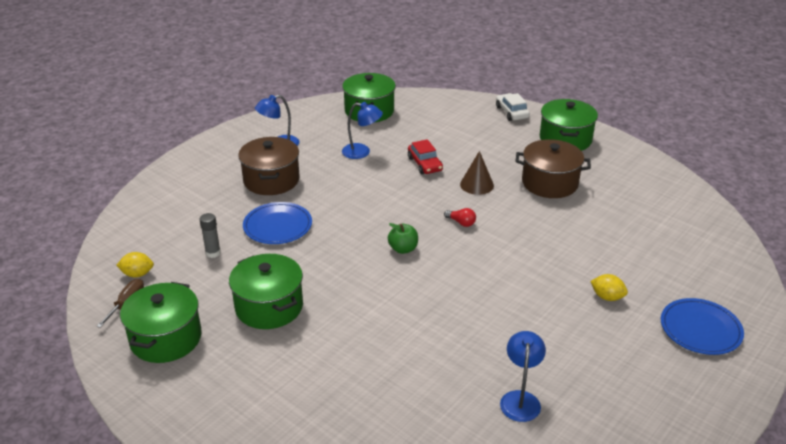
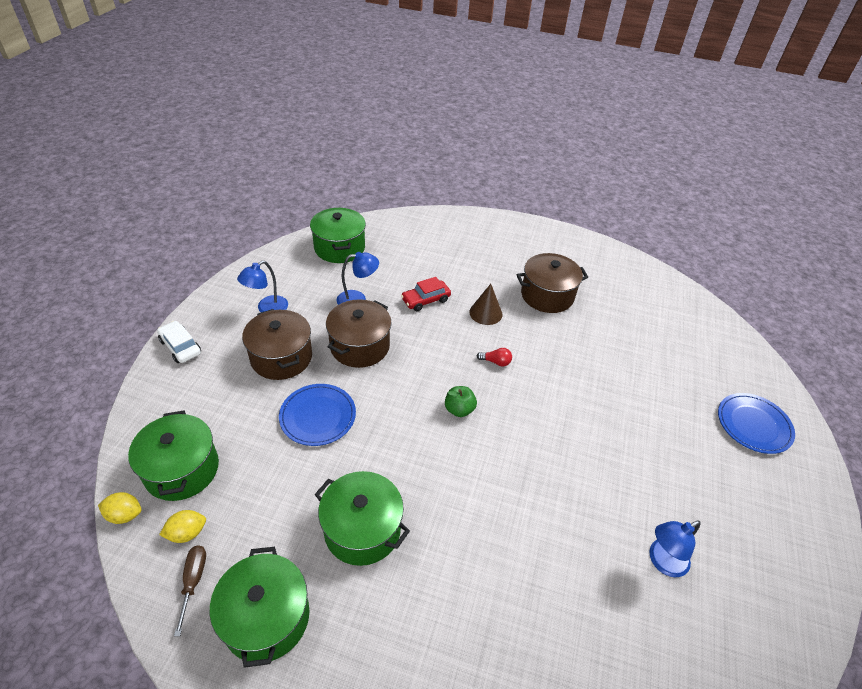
camera: 25 degrees left, 10 degrees up
(213, 253) = (263, 474): grey glue stick -> none
(343, 186) = (360, 346): none -> brown pot
(425, 164) = (425, 300): red car -> red car turned 105 degrees clockwise
(511, 112) = (472, 223): white car -> white car (180, 347)
(520, 399) = (662, 561): blue lamp -> blue lamp turned 105 degrees counterclockwise
(565, 139) = (533, 243): green pot -> green pot (182, 469)
(607, 297) = (664, 412): yellow lemon -> yellow lemon (125, 515)

